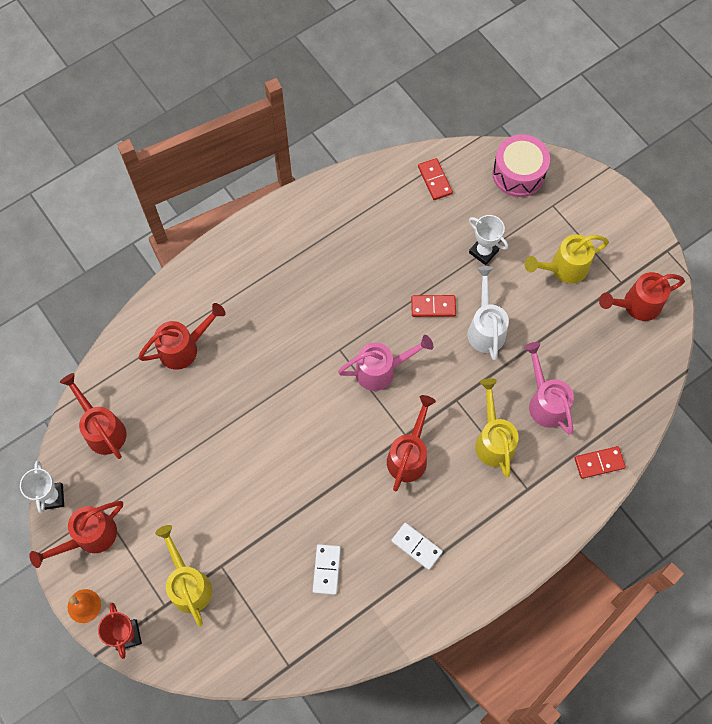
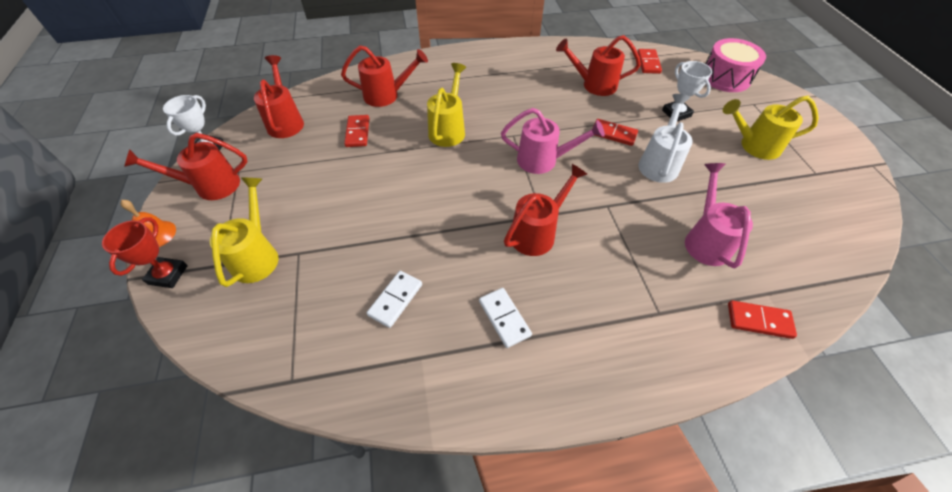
camera: 25 degrees right, 15 degrees down
(186, 412) = (358, 132): none -> red domino
(493, 440) = (634, 252): yellow watering can -> yellow watering can (448, 129)
(636, 305) = (831, 195): red watering can -> red watering can (594, 85)

